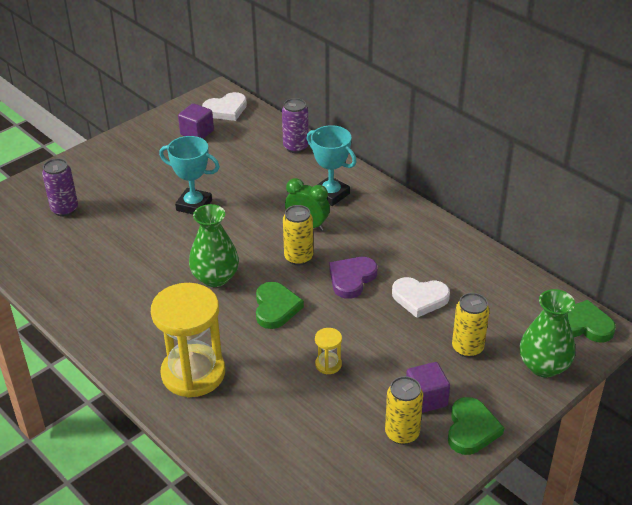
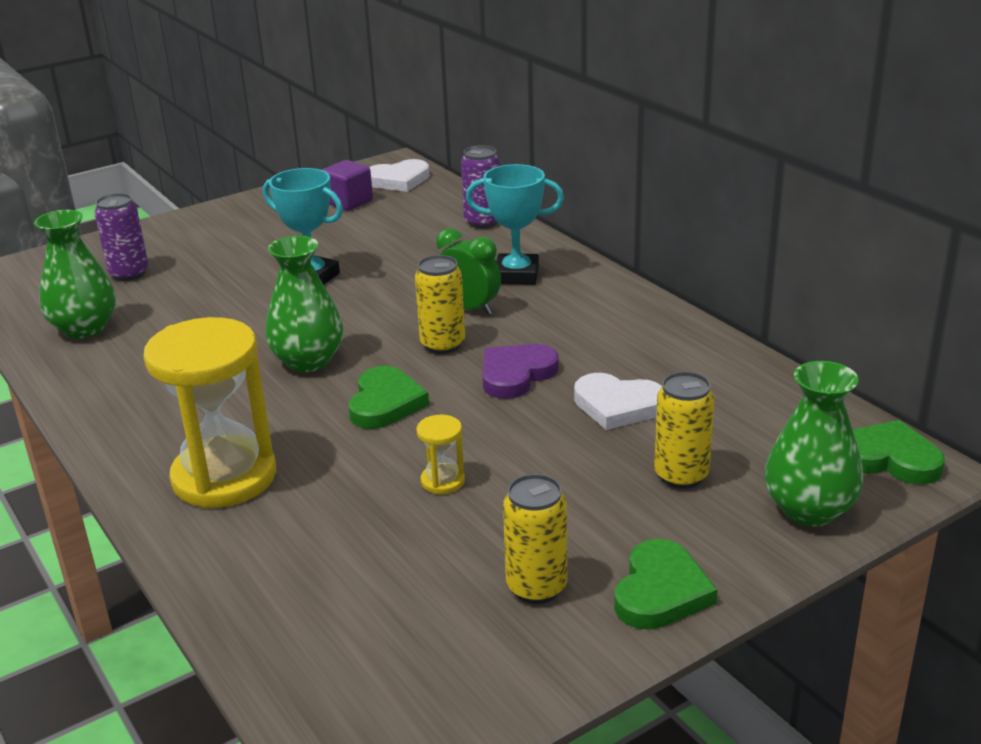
camera: 10 degrees right, 10 degrees down
(53, 261) = (84, 328): none -> green vase
(331, 194) = (516, 275): turquoise trophy -> turquoise trophy turned 45 degrees counterclockwise
(426, 399) = (592, 540): purple cube -> none

